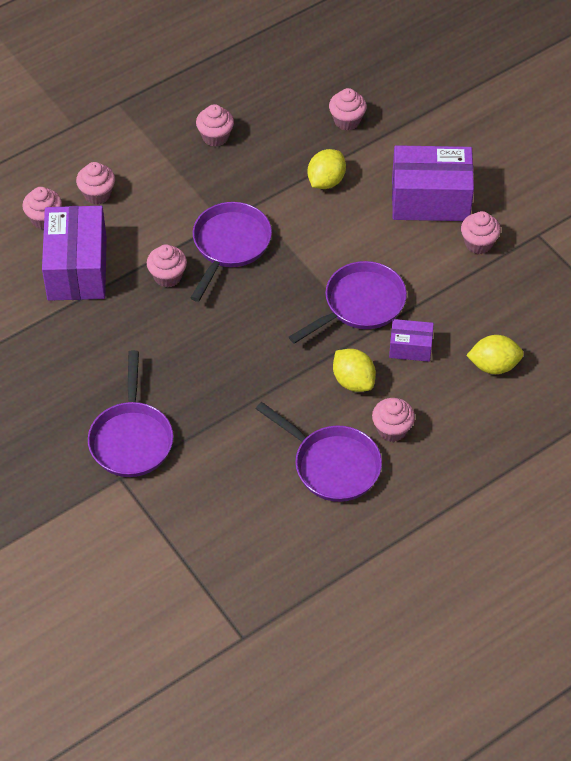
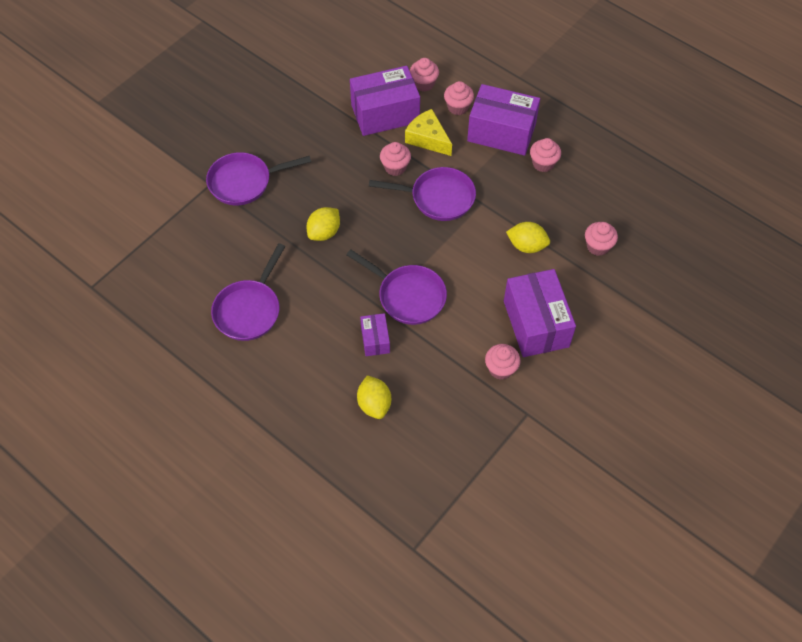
camera: 75 degrees right, 5 degrees up
(135, 235) = (428, 138): none -> yellow cheese
(154, 163) = (501, 132): none -> purple box
(353, 381) = (331, 307): yellow lemon -> yellow lemon (324, 232)
(392, 429) = (292, 343): pink cupcake -> none

